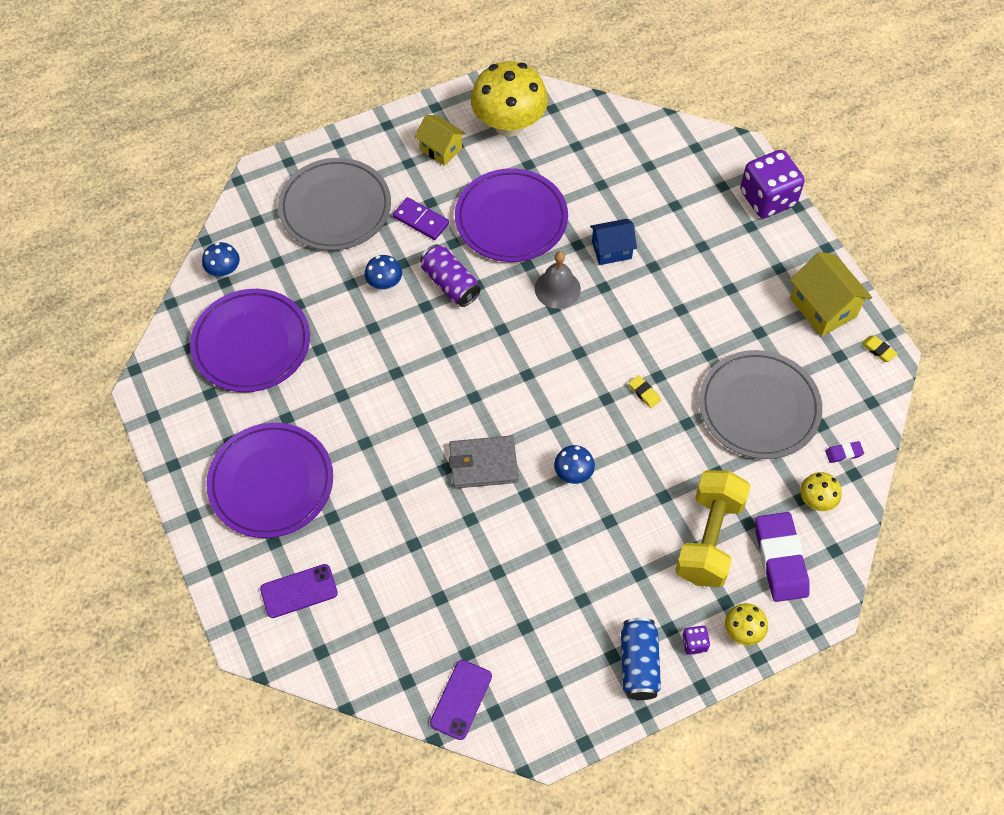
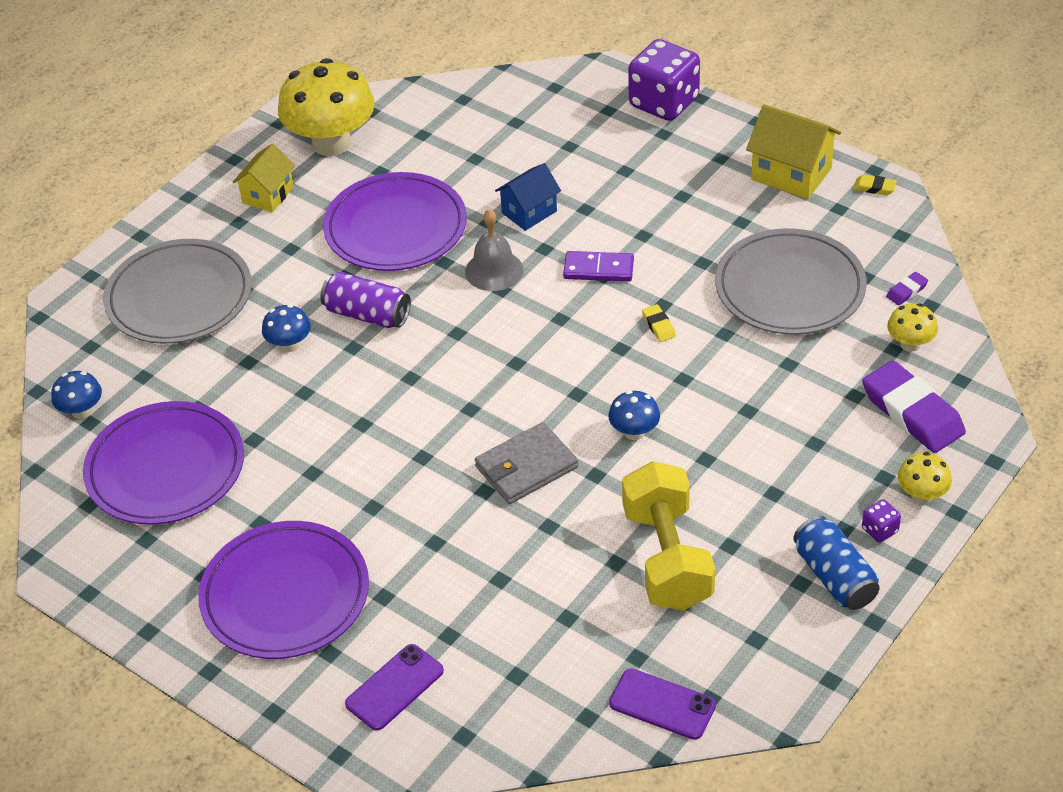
camera: 25 degrees left, 15 degrees down
(421, 220) = (291, 269): purple domino -> purple domino (598, 269)
(440, 149) = (268, 195): yellow house -> yellow house turned 75 degrees counterclockwise
(461, 699) = (662, 704): purple phone -> purple phone turned 60 degrees counterclockwise
(644, 393) = (658, 326): yellow eraser -> yellow eraser turned 45 degrees clockwise
(709, 538) = (824, 427): yellow dumbbell -> yellow dumbbell (667, 558)

